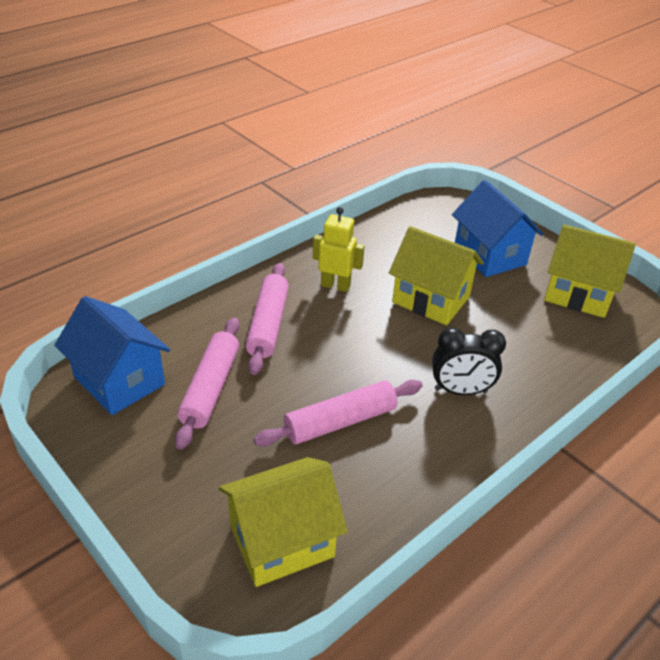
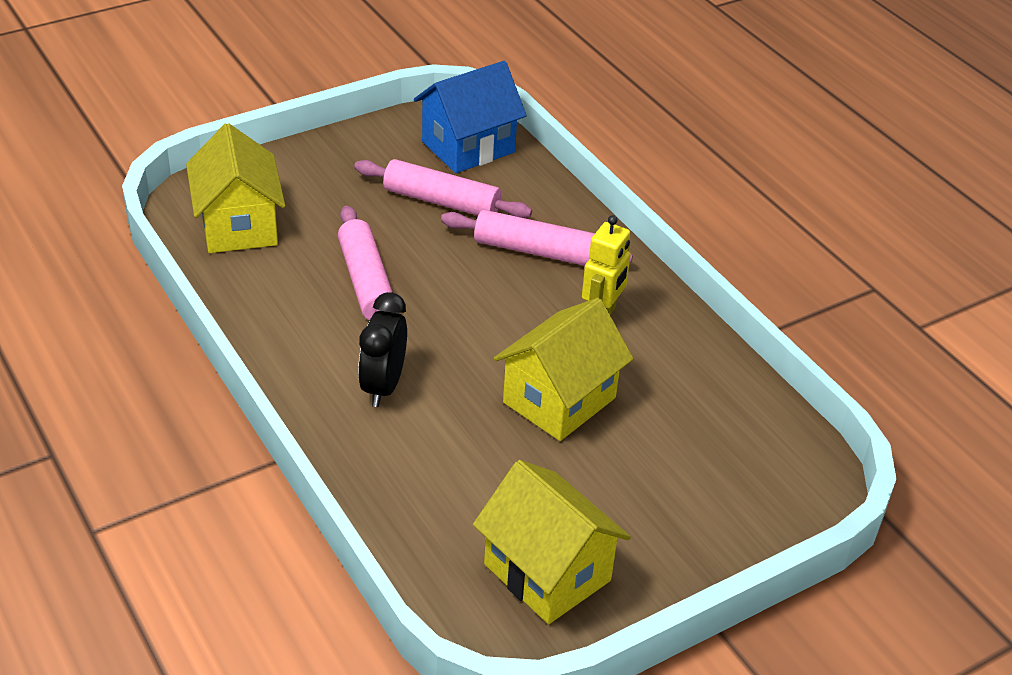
camera: 100 degrees right, 0 degrees up
(489, 255) = (658, 493): blue house -> none
(578, 294) = (547, 572): yellow house -> yellow house turned 75 degrees counterclockwise

